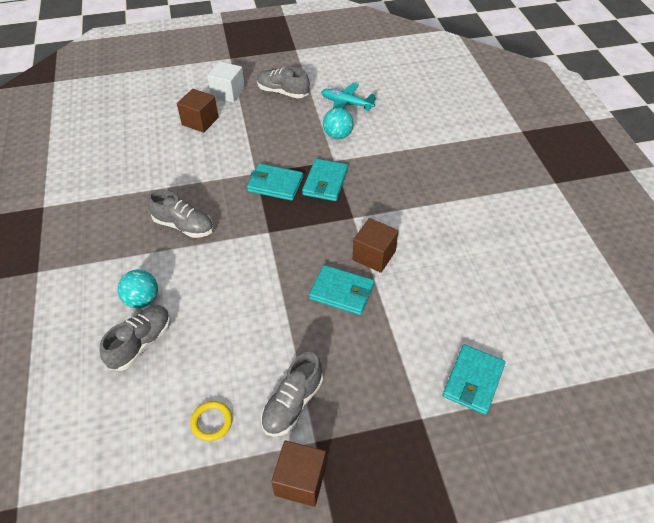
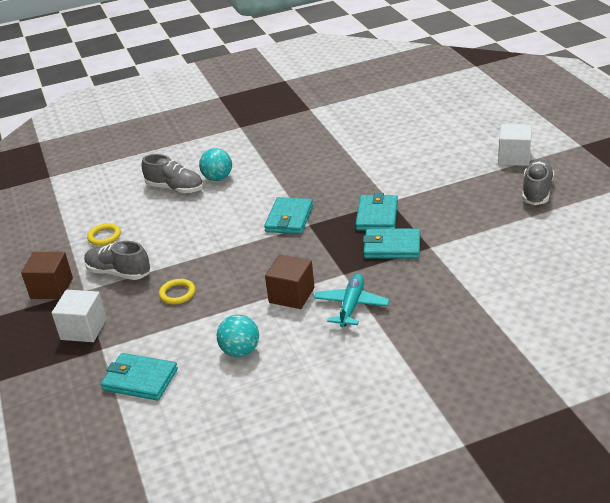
camera: 85 degrees right, 15 degrees down
(184, 226) = (304, 177): grey shoe -> none
(200, 121) = (456, 152): brown cube -> none
(338, 135) = (476, 243): turquoise ball -> turquoise ball (240, 351)
(342, 292) = (240, 281): turquoise wallet -> turquoise wallet (289, 218)
(346, 104) = (541, 240): turquoise plane -> turquoise plane (351, 306)
(347, 346) = (177, 293): none -> yellow ring
(386, 438) = (83, 329): none -> white cube

